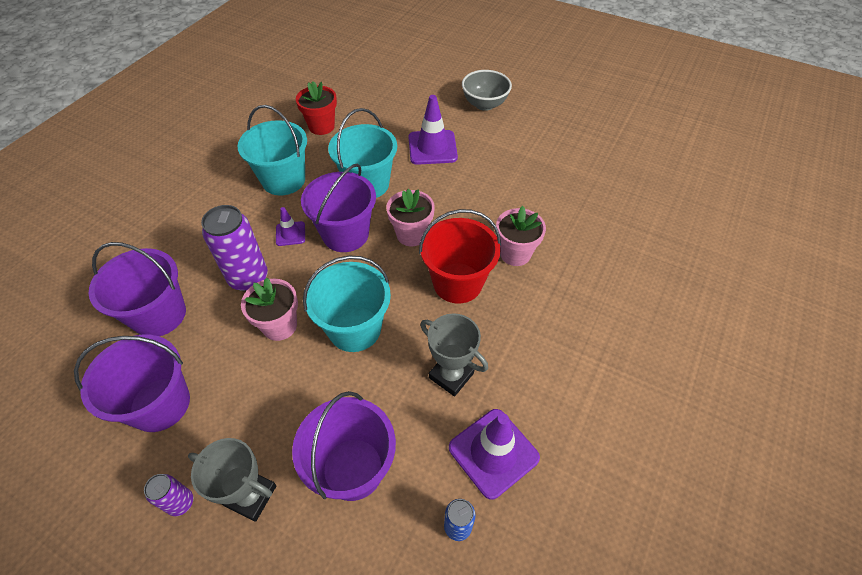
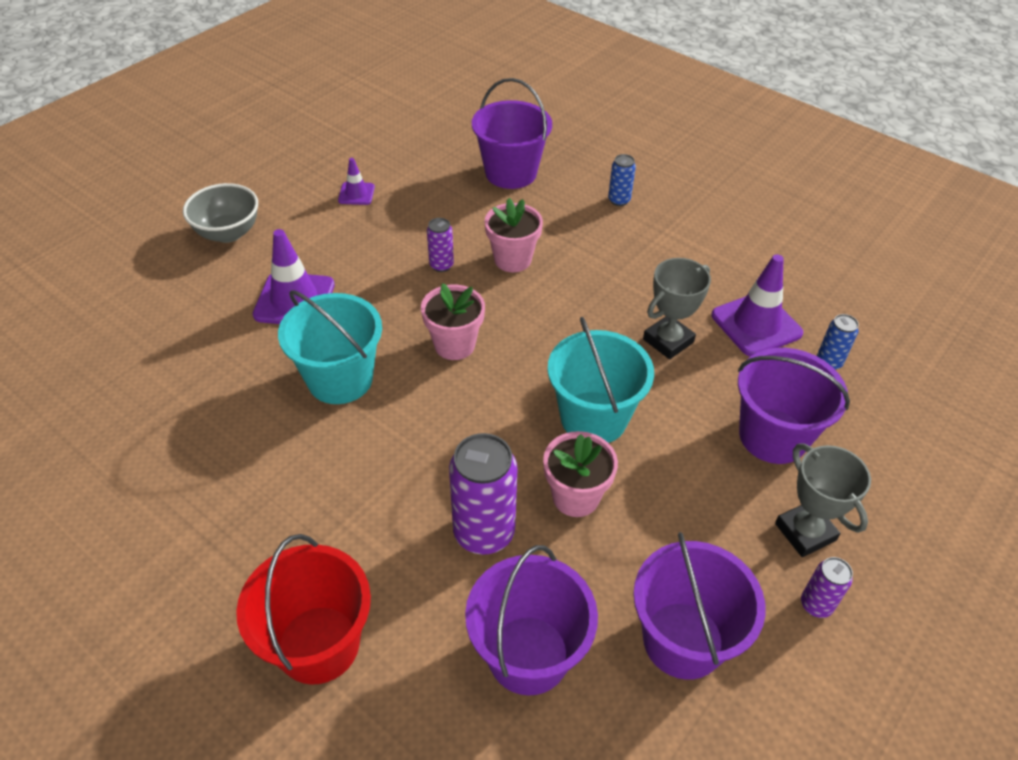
camera: 80 degrees left, 5 degrees down
(250, 496) = (805, 532): grey trophy -> grey trophy turned 60 degrees counterclockwise
(283, 180) = (287, 482): turquoise bucket -> none
(290, 234) = (410, 478): purple traffic cone -> purple traffic cone (356, 194)
(321, 126) = (174, 424): red flower pot -> none
(345, 234) = (432, 413): purple bucket -> purple bucket (511, 173)
(457, 283) = (544, 315): red bucket -> red bucket (318, 644)
(492, 212) = (441, 265): none -> purple can
(629, 320) = (619, 200): none -> blue can

